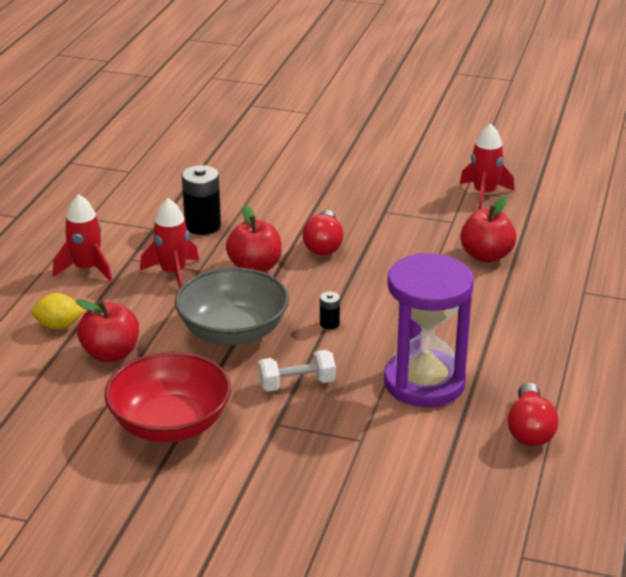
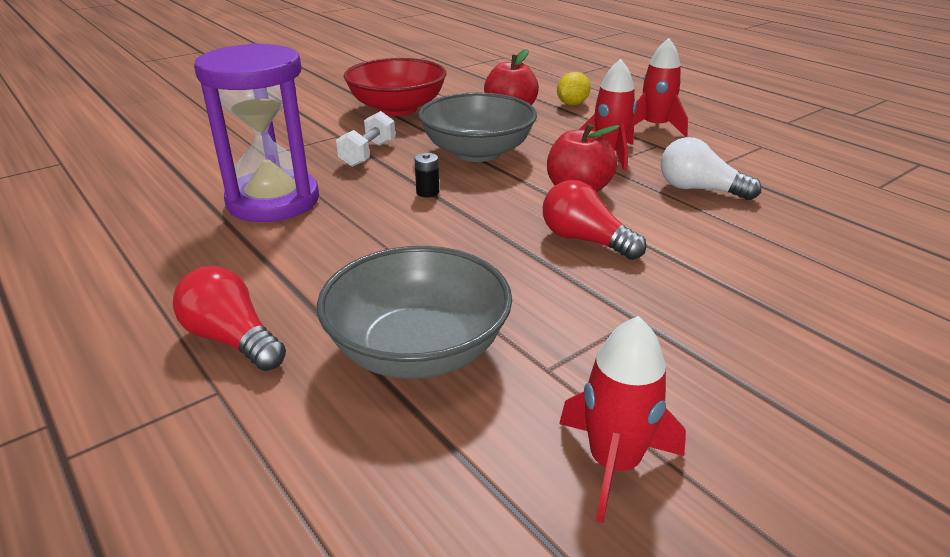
camera: 125 degrees right, 0 degrees up
(202, 226) = (699, 189): black battery -> white light bulb
(486, 256) = (418, 350): red apple -> grey bowl
(529, 429) = (129, 221): red light bulb -> red light bulb (232, 339)

